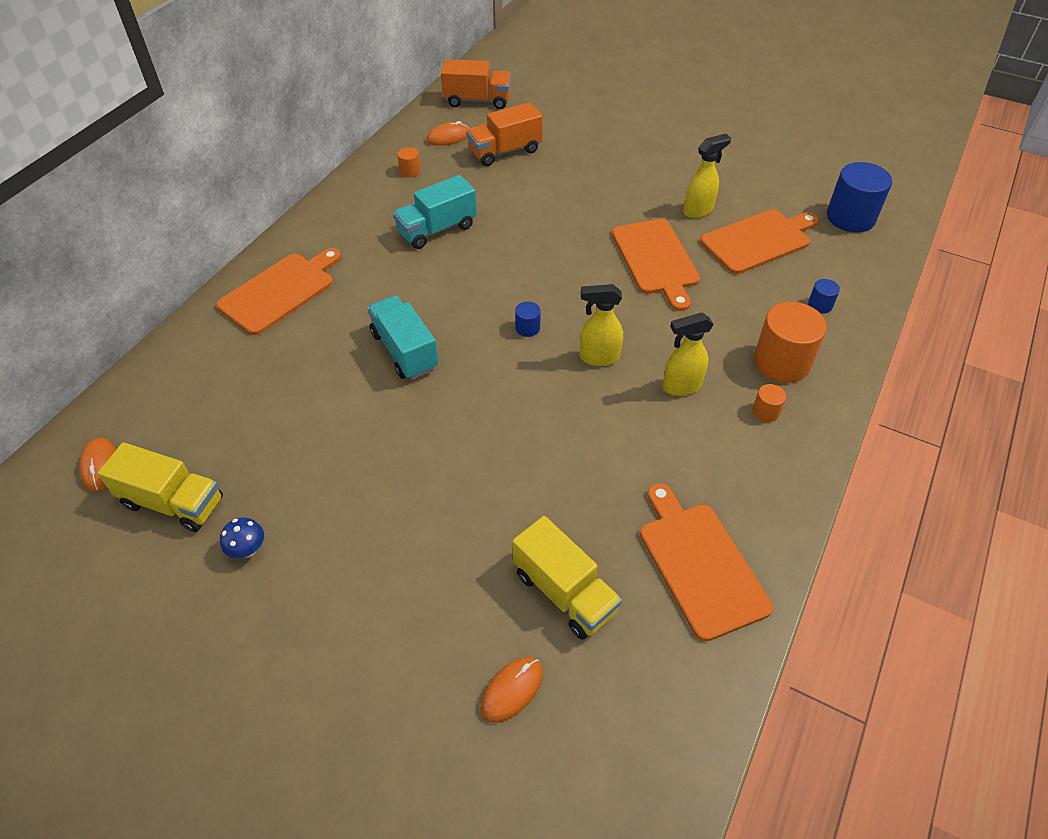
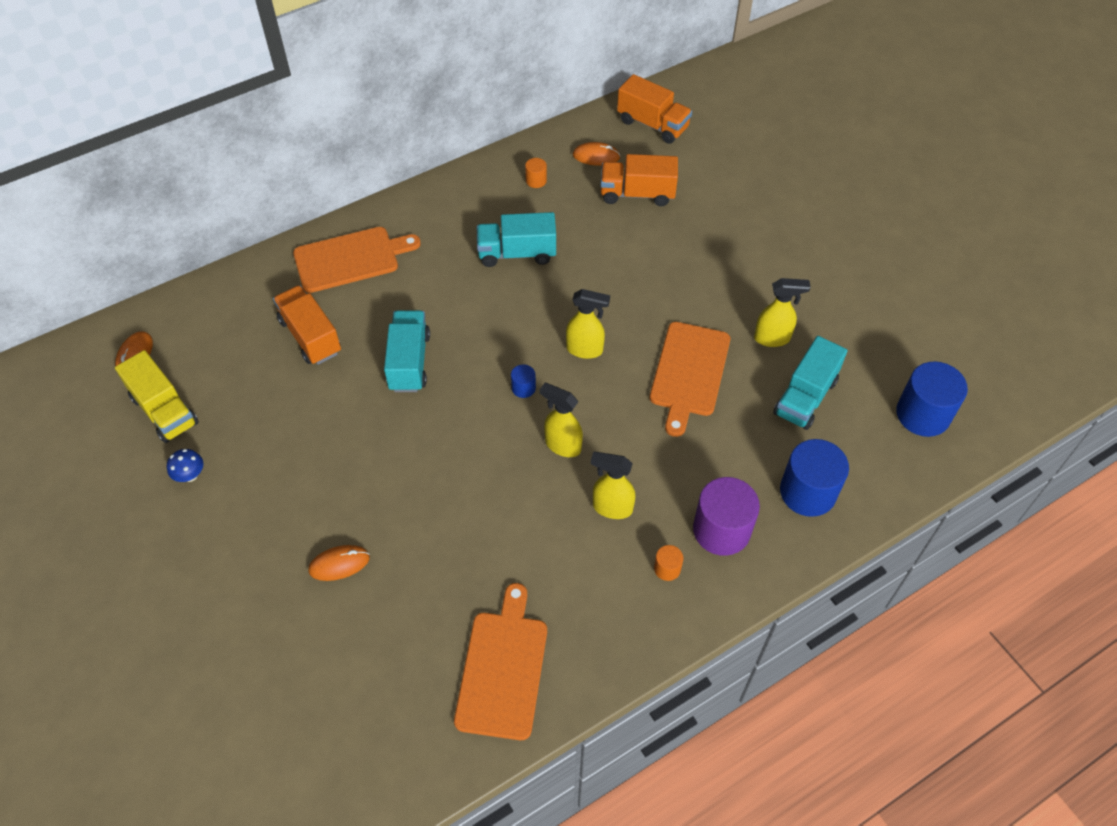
camera: 30 degrees right, 5 degrees up
(288, 370) = (310, 336): none -> orange truck
(512, 690) = (294, 683): orange mouse -> orange mouse (339, 564)
(556, 277) = (585, 350): none -> yellow spray bottle
(564, 592) = (383, 632): yellow truck -> none
(758, 240) = (805, 397): orange cutting board -> turquoise truck
(781, 362) = (721, 530): orange cylinder -> purple cylinder
(820, 305) = (807, 492): blue cylinder -> blue cylinder, size x2.19

